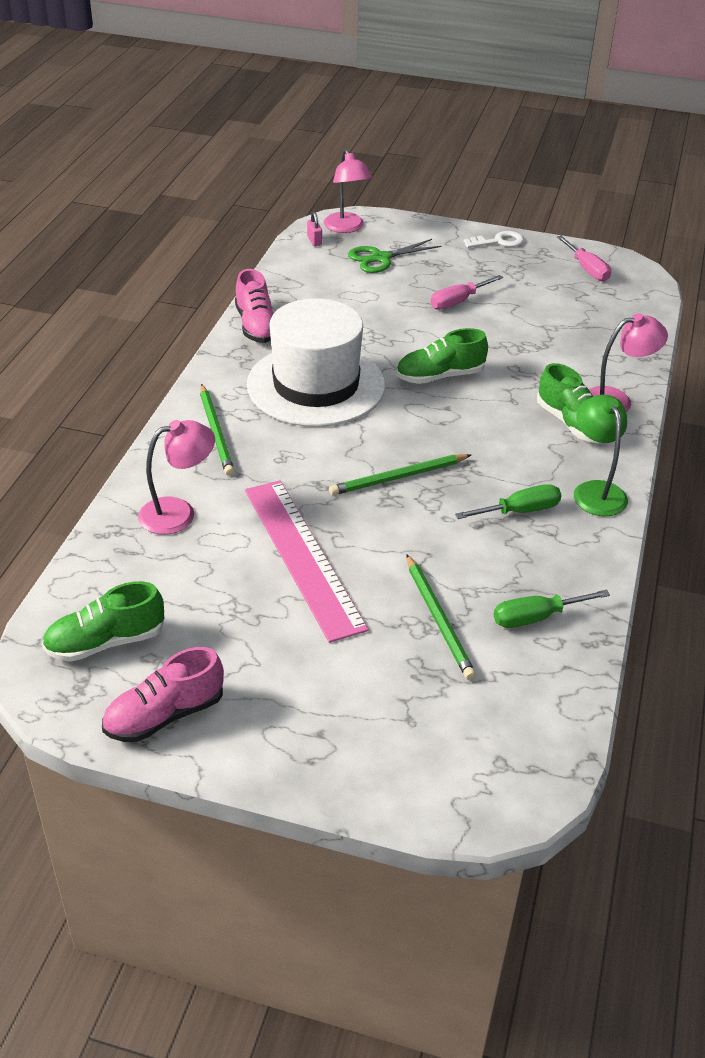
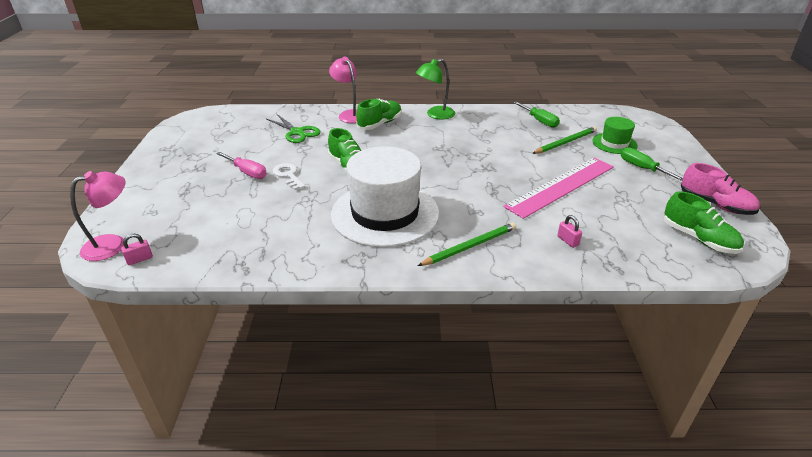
camera: 105 degrees left, 5 degrees down
(178, 513) = (567, 241): pink lamp -> pink padlock
(256, 326) = (310, 260): pink shoe -> none
(380, 258) = (177, 216): green scissors -> green scissors (297, 132)
(398, 477) = (466, 167): green pencil -> none
(412, 687) = (614, 143): none -> green hat
(498, 242) = (149, 166): white key -> white key (288, 175)
(520, 511) = (467, 131): green screwdriver -> green screwdriver (642, 168)
(587, 269) = (193, 131): pink screwdriver -> none

